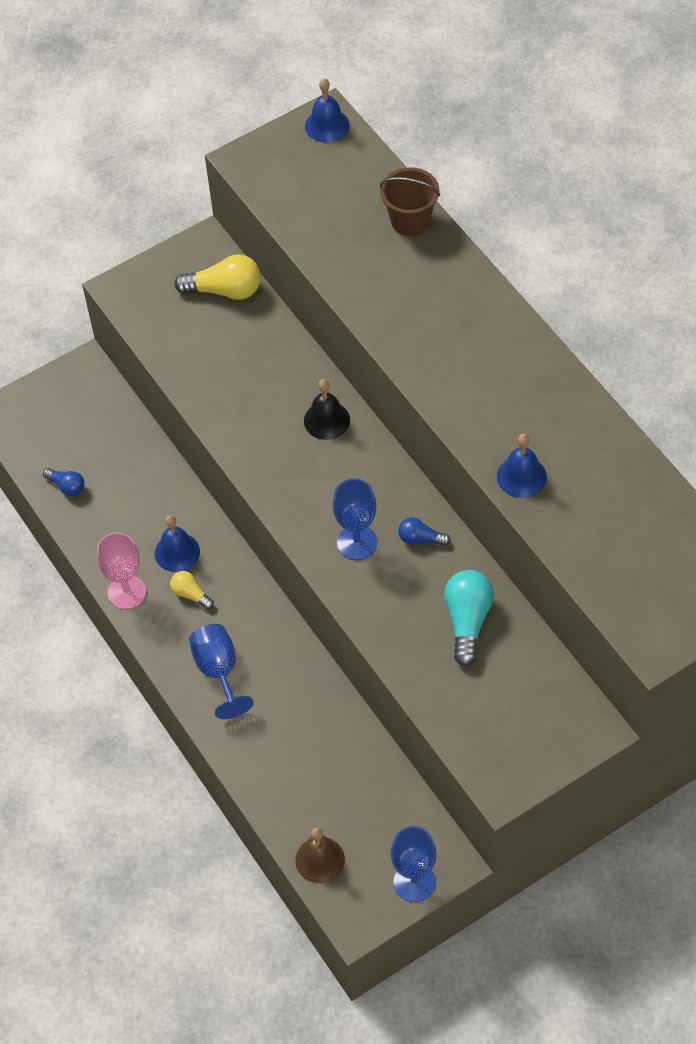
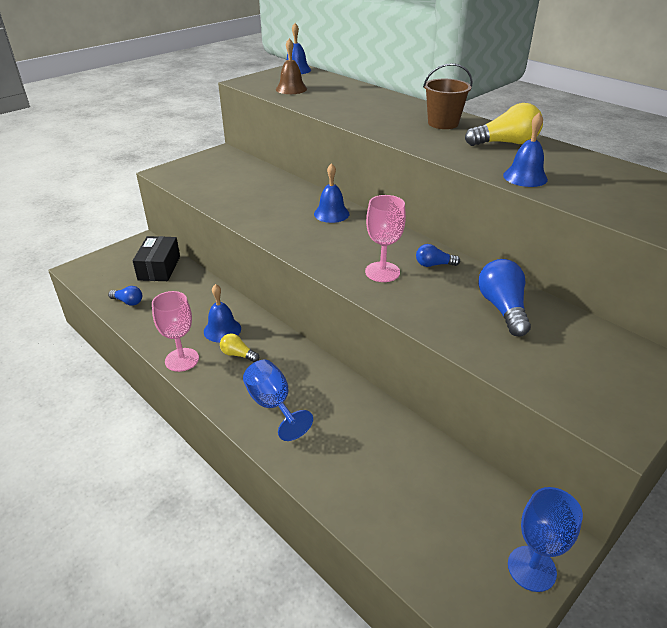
camera: 15 degrees left, 20 degrees down
(106, 426) = (159, 268): none -> black box
(225, 290) = (239, 167): yellow light bulb -> yellow light bulb (505, 143)
(320, 859) = (421, 561): brown bell -> brown bell (291, 89)
(326, 420) = (331, 213): black bell -> blue bell
(357, 542) = (382, 272): blue goblet -> pink goblet
(410, 221) = (367, 92): brown bucket -> brown bucket (443, 123)
(467, 621) = (502, 308): turquoise light bulb -> blue light bulb

